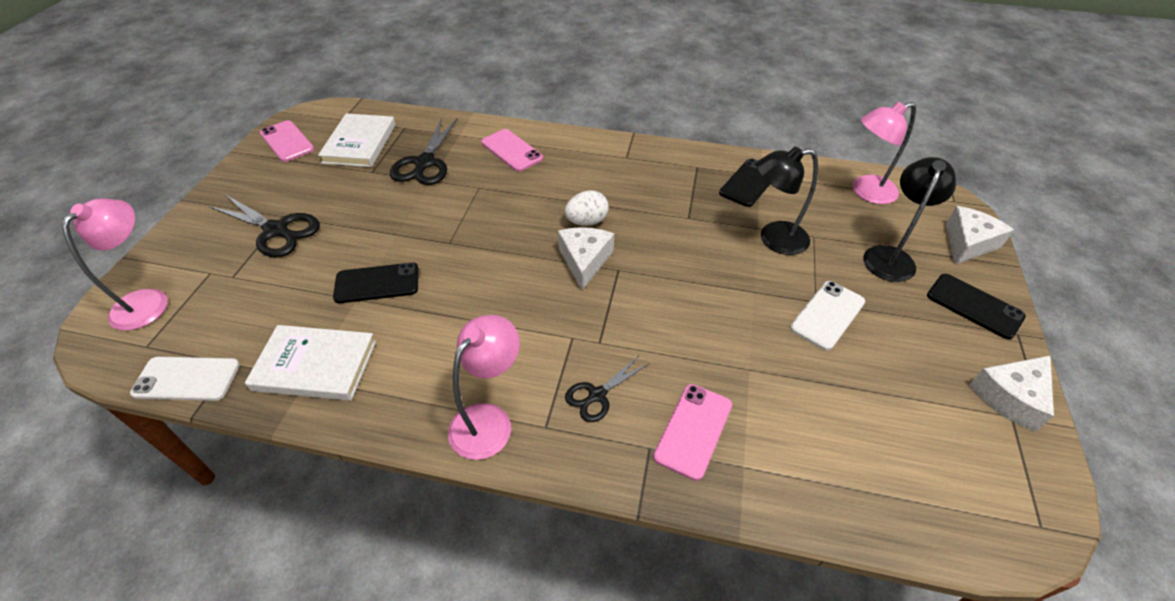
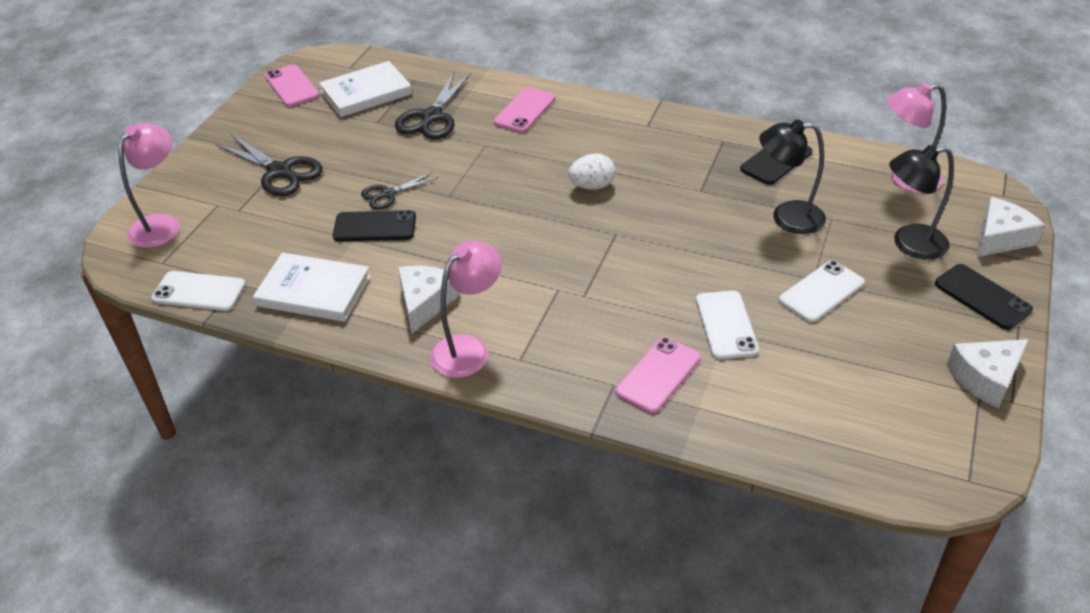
camera: 10 degrees right, 5 degrees down
(360, 143) = (366, 93): white book -> white book turned 45 degrees clockwise
(512, 150) = (525, 110): pink phone -> pink phone turned 60 degrees clockwise
(584, 261) = (583, 223): white cheese -> white cheese (425, 303)
(597, 395) = (572, 339): black scissors -> black scissors (387, 194)
(747, 362) = (726, 325): none -> white phone
(891, 256) = (909, 244): black lamp -> black lamp turned 135 degrees counterclockwise

